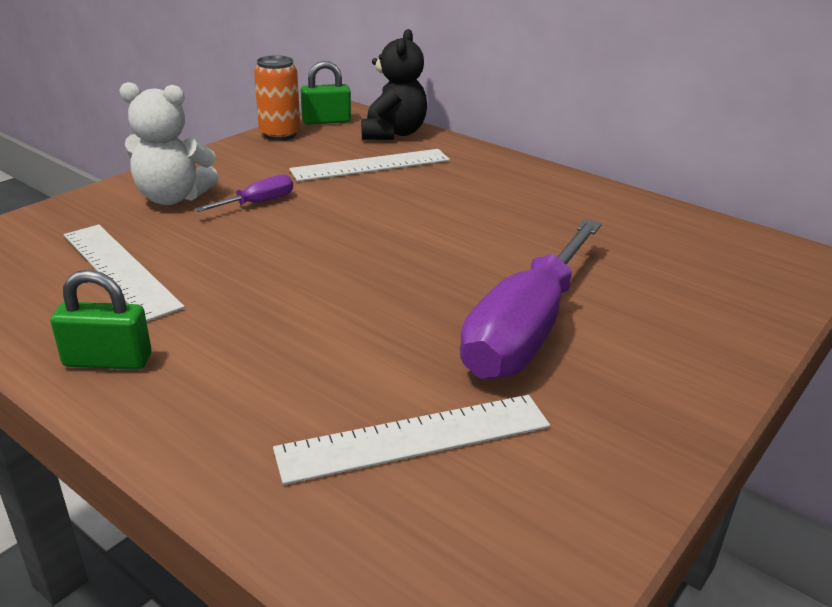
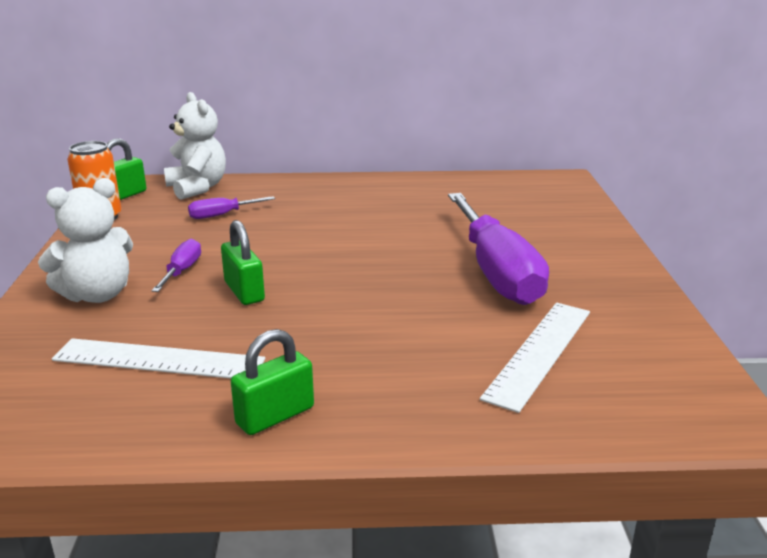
camera: 40 degrees left, 5 degrees down
(270, 241) = (244, 291): none -> green padlock
(371, 165) = (222, 215): white ruler -> purple screwdriver
(393, 133) = (197, 188): black teddy bear -> white teddy bear

